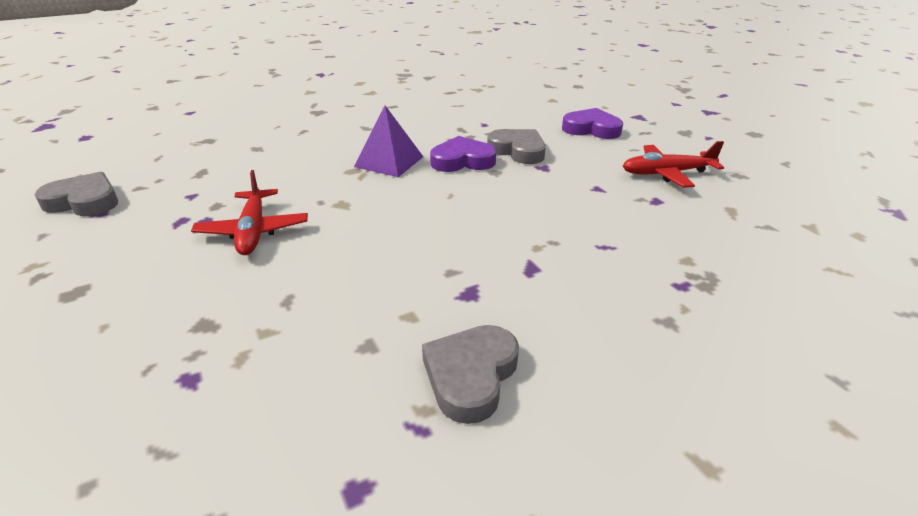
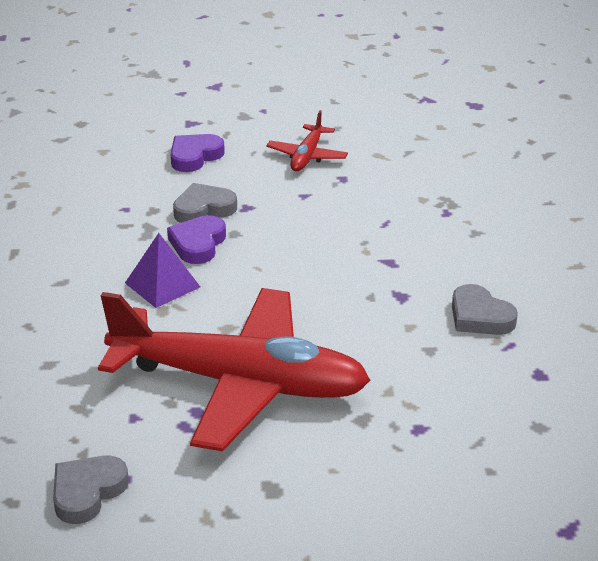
camera: 65 degrees left, 0 degrees up
(253, 231) = (239, 383): red plane -> red plane, size x2.37

